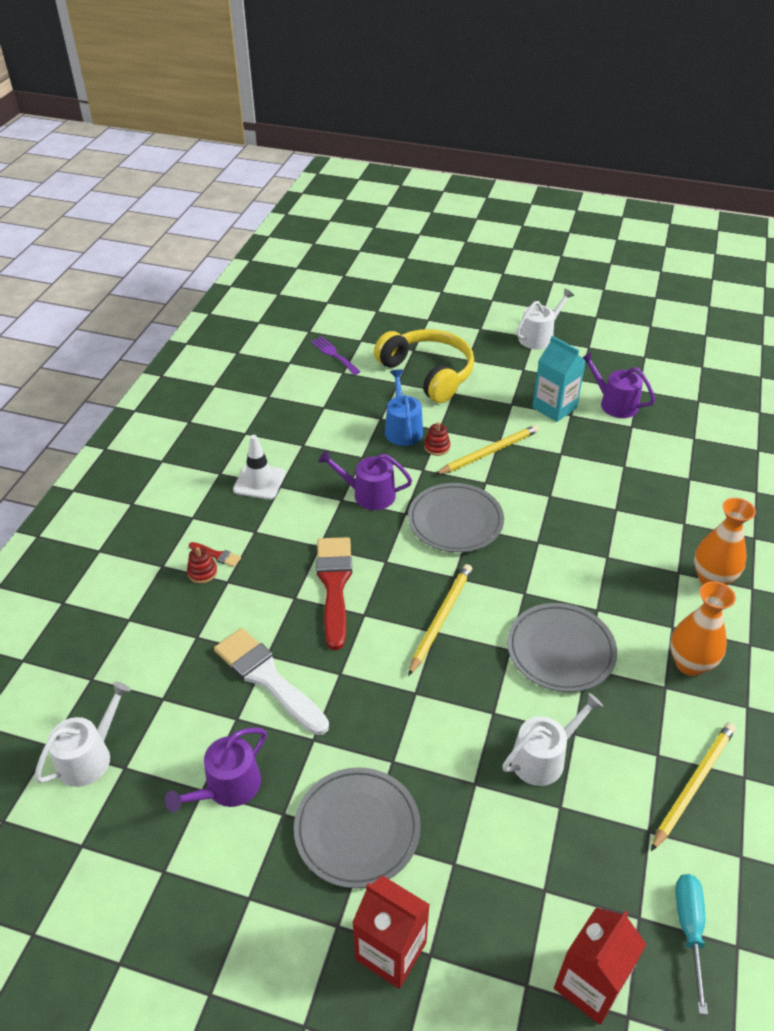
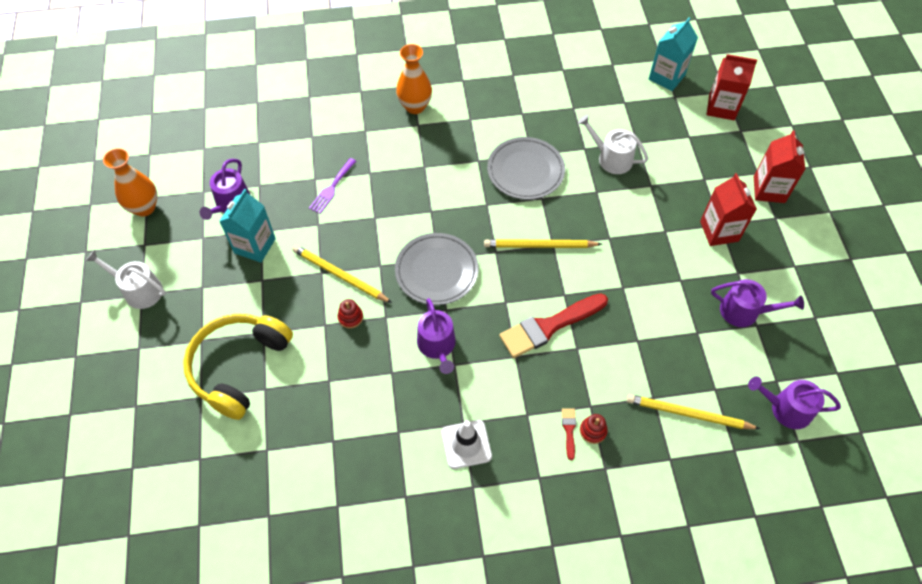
camera: 115 degrees left, 15 degrees up
(89, 756) = (786, 408): white watering can -> purple watering can
(267, 678) = (655, 330): white brush -> none
(334, 354) = (237, 474): purple fork -> purple fork (332, 188)
(357, 829) = (719, 231): grey plate -> red carton
(402, 429) = (336, 355): blue watering can -> none
(689, 929) = (666, 77): turquoise screwdriver -> turquoise carton
(690, 664) = (496, 105): orange vase -> orange vase (144, 207)
(693, 785) = (583, 89): yellow pencil -> yellow pencil (689, 414)

